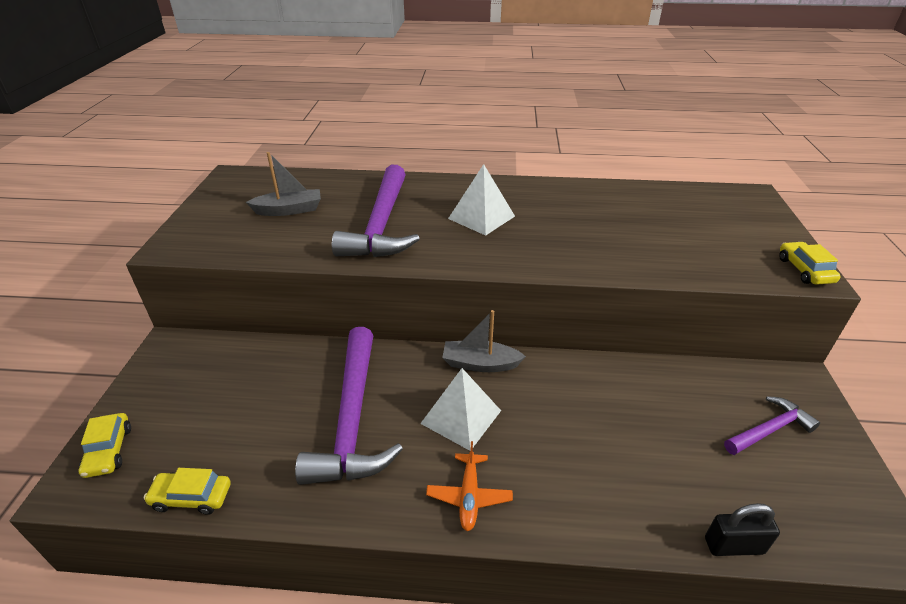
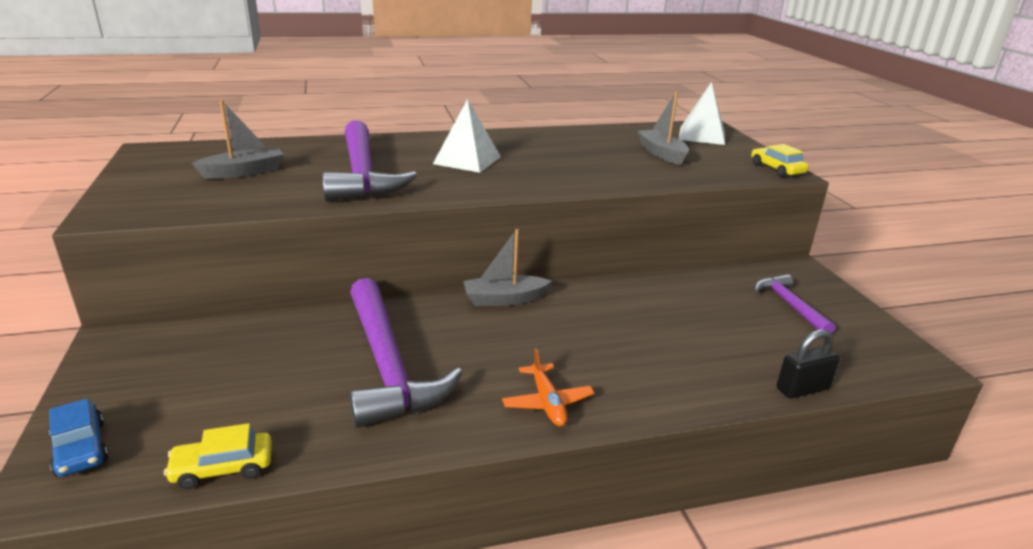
camera: 20 degrees left, 10 degrees down
(109, 451) = (81, 448): yellow car -> blue car
(461, 417) = (506, 343): white pyramid -> white pyramid (702, 135)
(681, 231) = (662, 154): none -> grey boat
(769, 430) = (790, 305): purple hammer -> purple hammer turned 60 degrees counterclockwise

